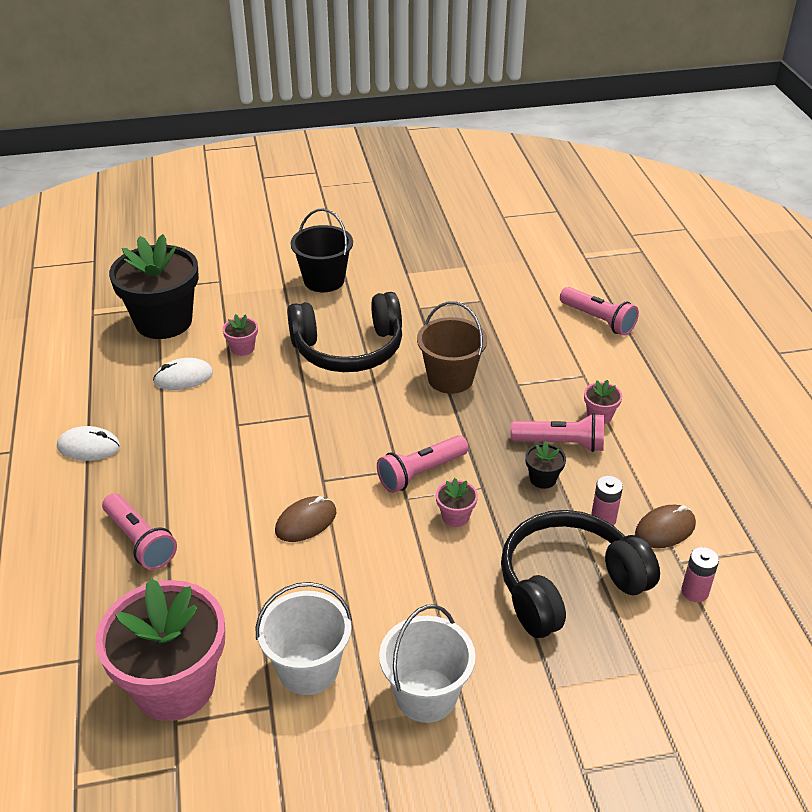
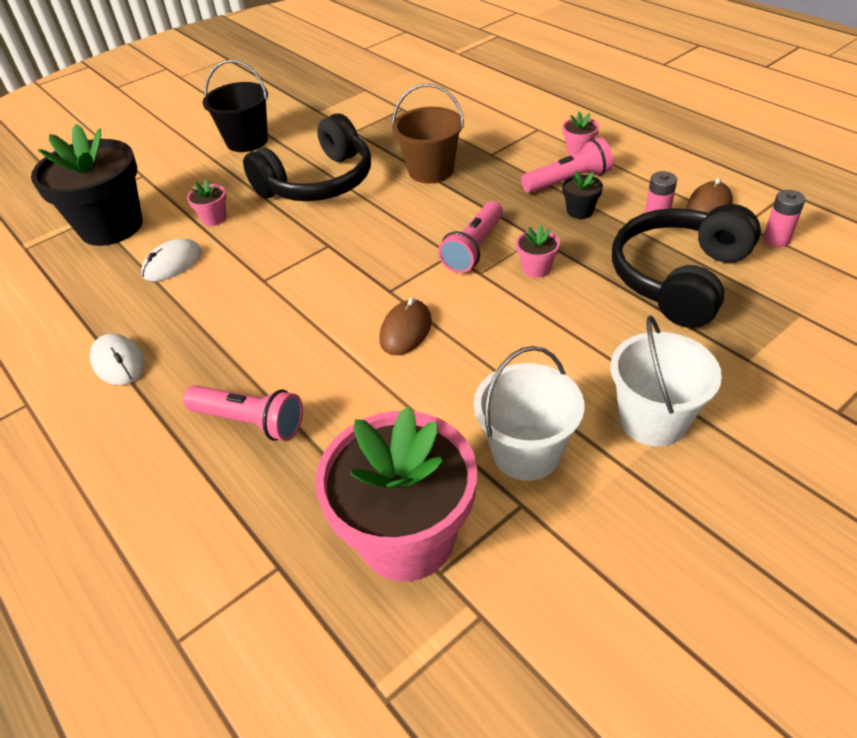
camera: 25 degrees left, 5 degrees up
(89, 447) = (118, 362): white mouse -> white mouse turned 75 degrees clockwise
(598, 320) = (511, 89): pink flashlight -> none

